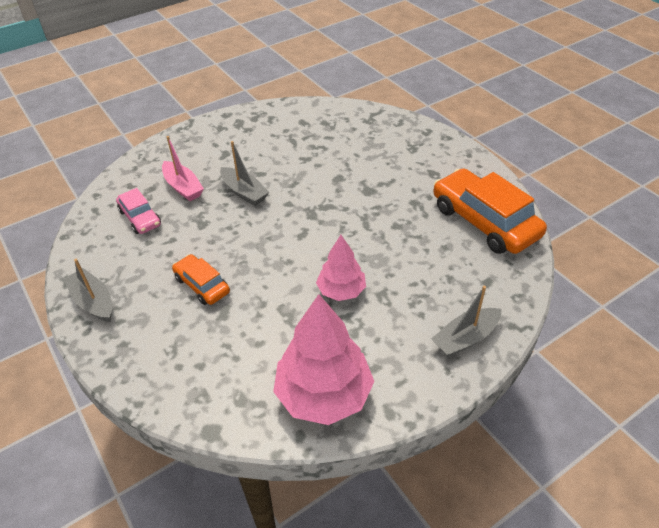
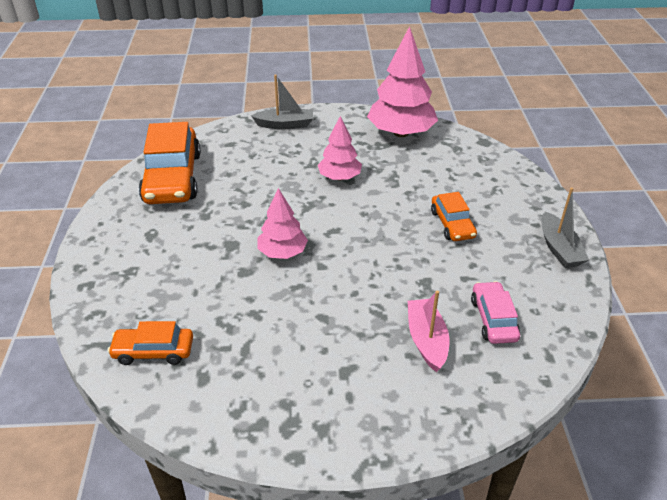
camera: 150 degrees left, 5 degrees down
(244, 192) = (358, 300): grey boat -> none
(325, 200) = (282, 252): none -> pink tree
(343, 121) = (153, 351): none -> orange car

